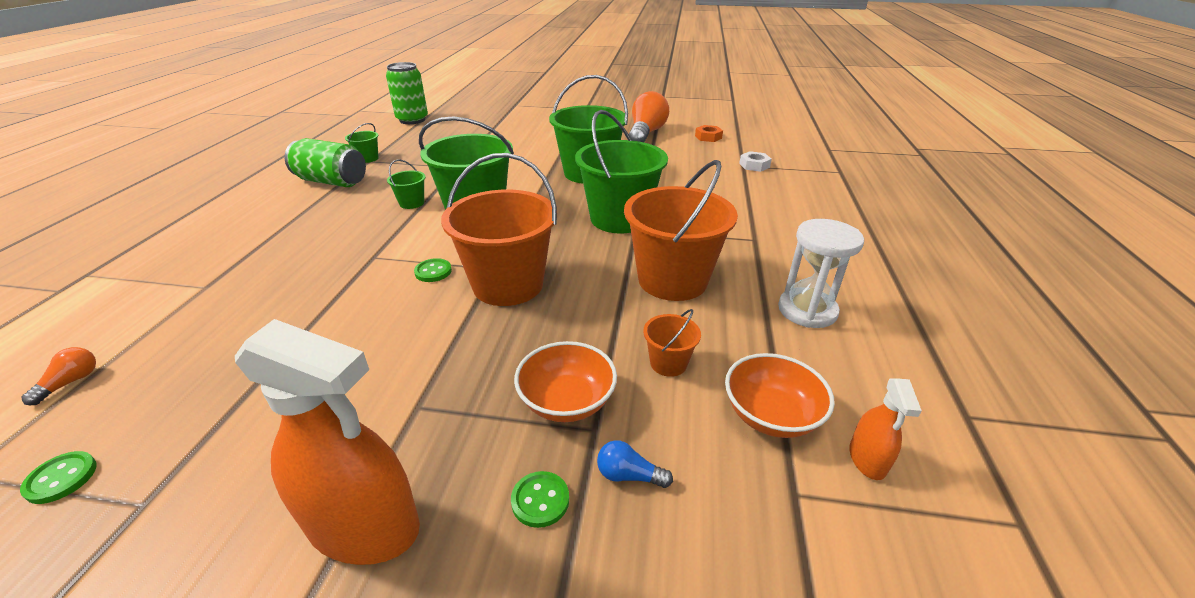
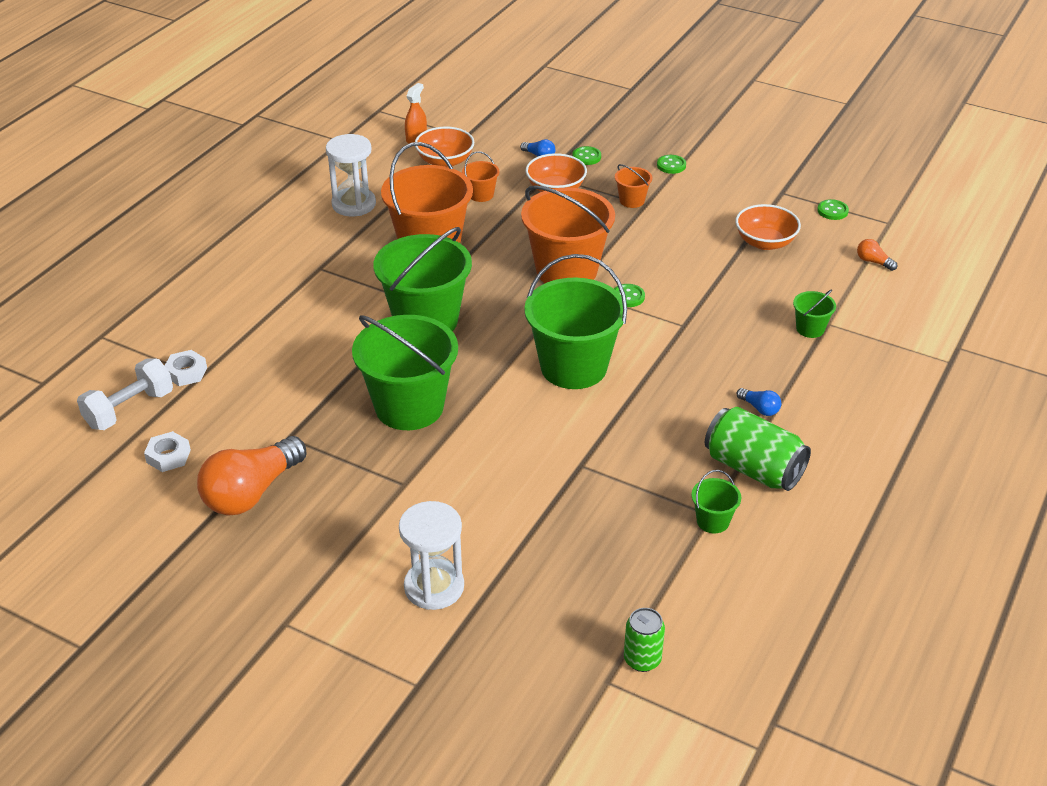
camera: 160 degrees left, 5 degrees up
(71, 382) = (873, 262): orange light bulb -> orange light bulb turned 90 degrees clockwise
(233, 379) = (765, 242): none -> orange bowl
(314, 211) = (759, 408): none -> blue light bulb
(363, 525) = (671, 165): orange spray bottle -> green button
(412, 120) = (642, 659): green can -> green can, size x0.58
(412, 203) = (646, 398): green bucket -> green bucket (810, 329)
(439, 409) = (632, 200): none -> orange bucket
(523, 123) = (434, 587): none -> white hourglass
(708, 137) = (168, 456): orange nut -> white nut
(759, 148) = (129, 409): none -> white dumbbell

